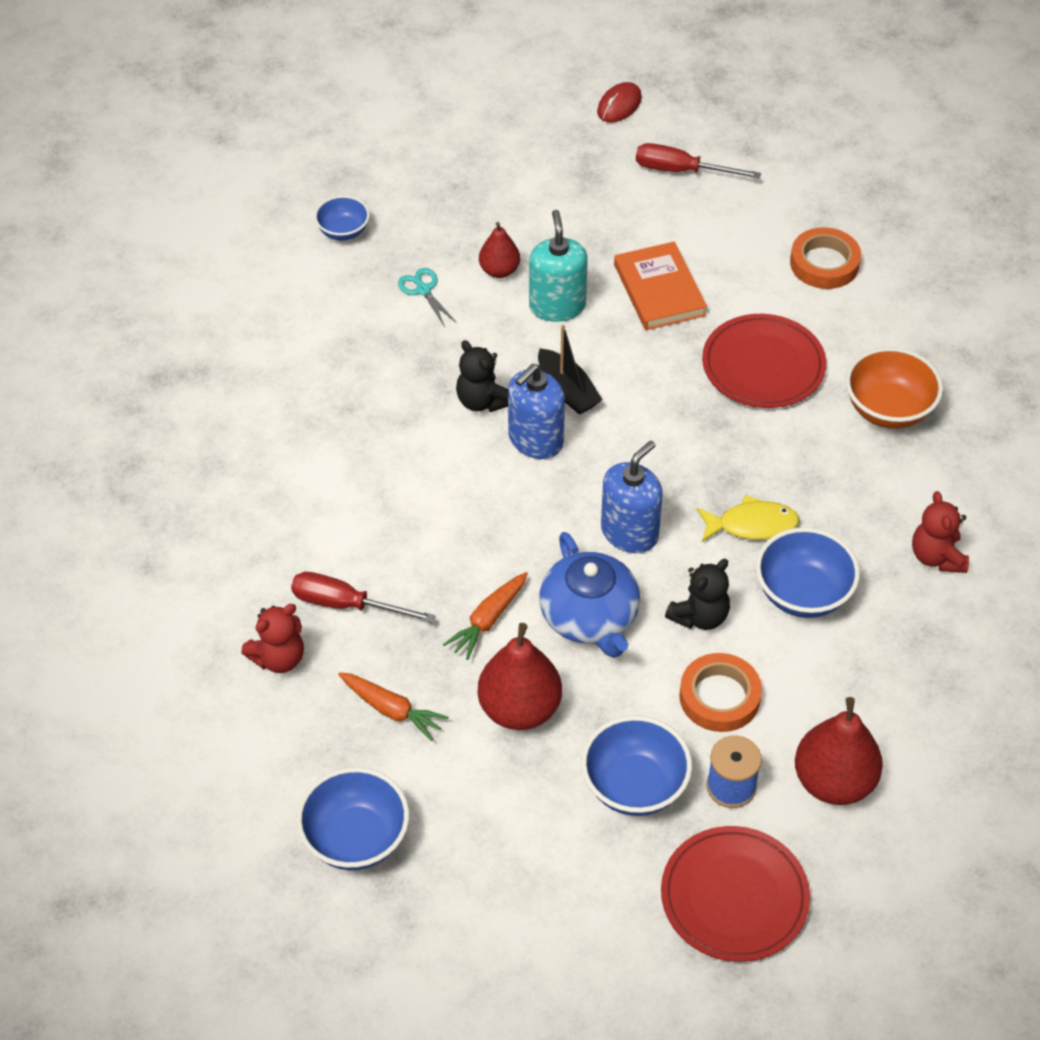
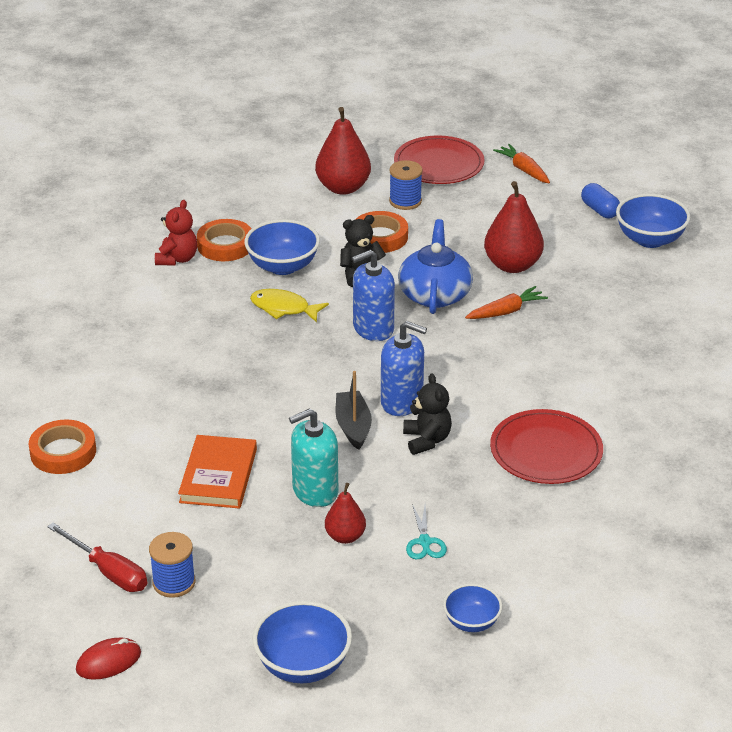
camera: 155 degrees left, 15 degrees down
(278, 658) = (665, 332): red teddy bear -> none
(346, 604) = (604, 347): red screwdriver -> none
(391, 709) = (598, 287): orange carrot -> orange carrot (523, 170)
(450, 878) = (599, 210): none -> blue capsule
(535, 440) = (402, 402): blue soap dispenser -> blue soap dispenser turned 45 degrees clockwise
(557, 306) = (315, 491): turquoise soap dispenser -> turquoise soap dispenser turned 45 degrees clockwise
(619, 180) = (174, 582): none -> blue spool
(634, 786) = (463, 216): blue bowl -> blue bowl (303, 665)
(763, 365) = (185, 397): red plate -> red plate (546, 451)
(888, 409) = (121, 342): orange bowl -> none
(900, 603) = (225, 245): none -> orange tape

